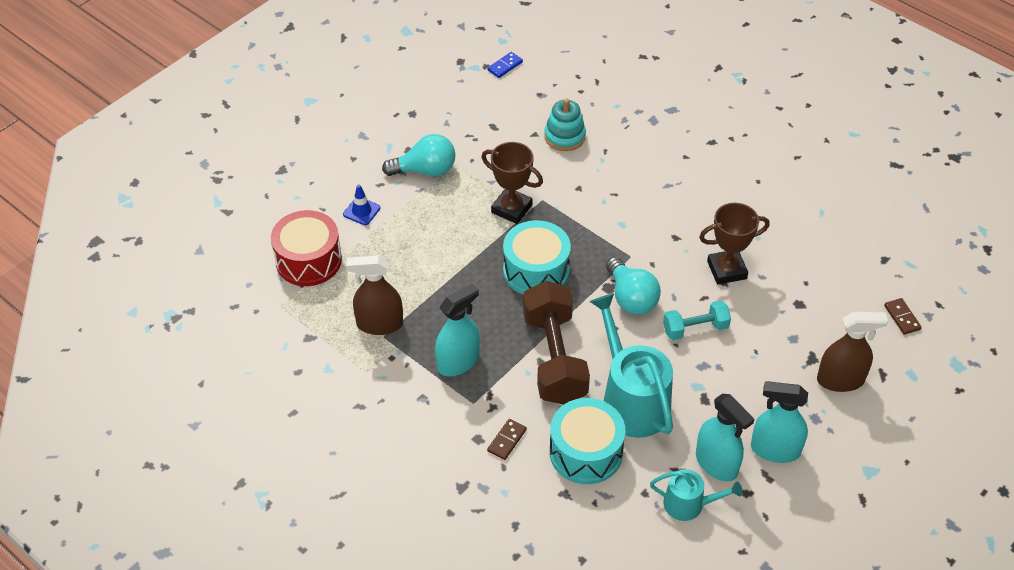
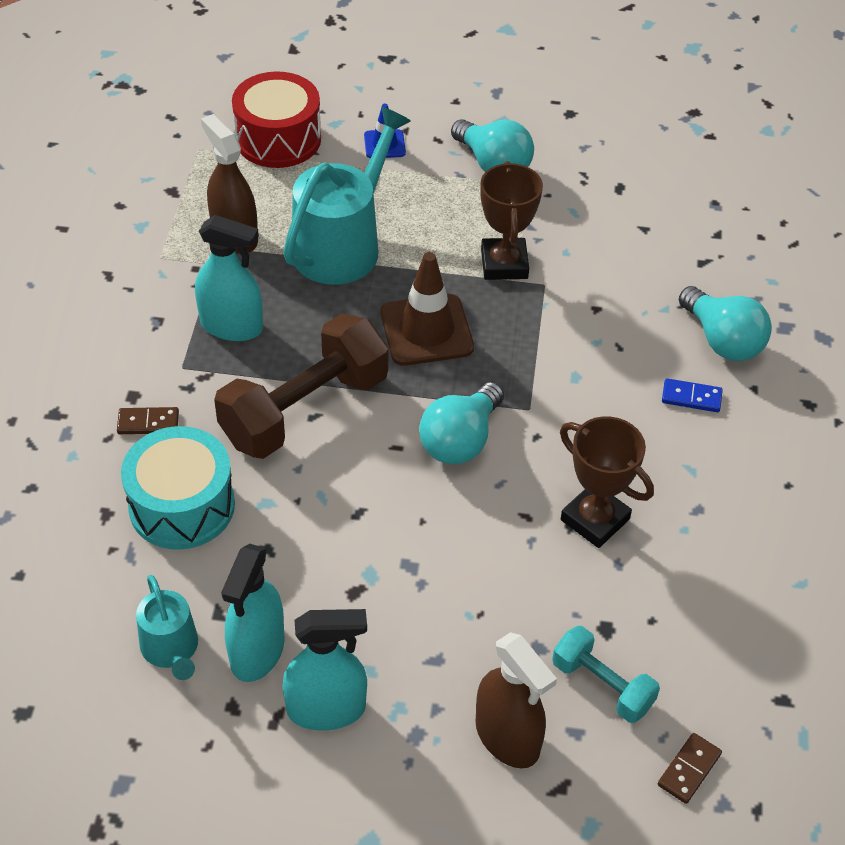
camera: 55 degrees right, 0 degrees up
(505, 66) = (727, 152): blue domino -> blue domino (691, 397)
(536, 271) = (426, 330): turquoise drum -> brown traffic cone
(564, 136) = (668, 257): turquoise stacking toy -> none
(631, 400) = (295, 515): turquoise watering can -> turquoise watering can (342, 245)
(643, 150) = (722, 340): none -> turquoise light bulb
(695, 328) = (465, 529): turquoise dumbbell -> turquoise dumbbell (602, 685)
(775, 450) = (326, 709): turquoise spray bottle -> turquoise spray bottle turned 105 degrees clockwise

